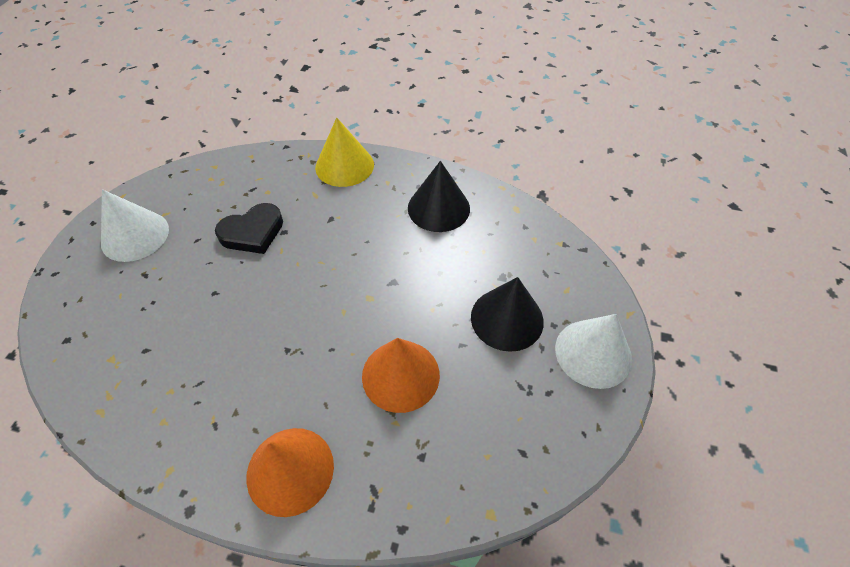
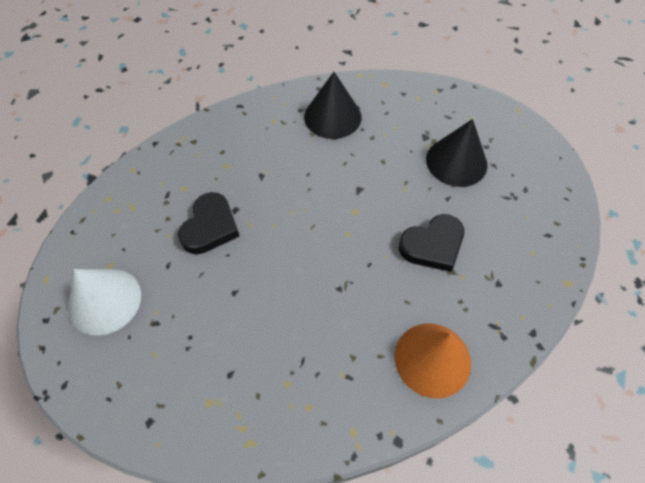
camera: 40 degrees left, 5 degrees up
(344, 165) = (224, 128): yellow cone -> none
(400, 375) = (432, 245): orange cone -> black heart
(593, 353) = (524, 147): white cone -> none

